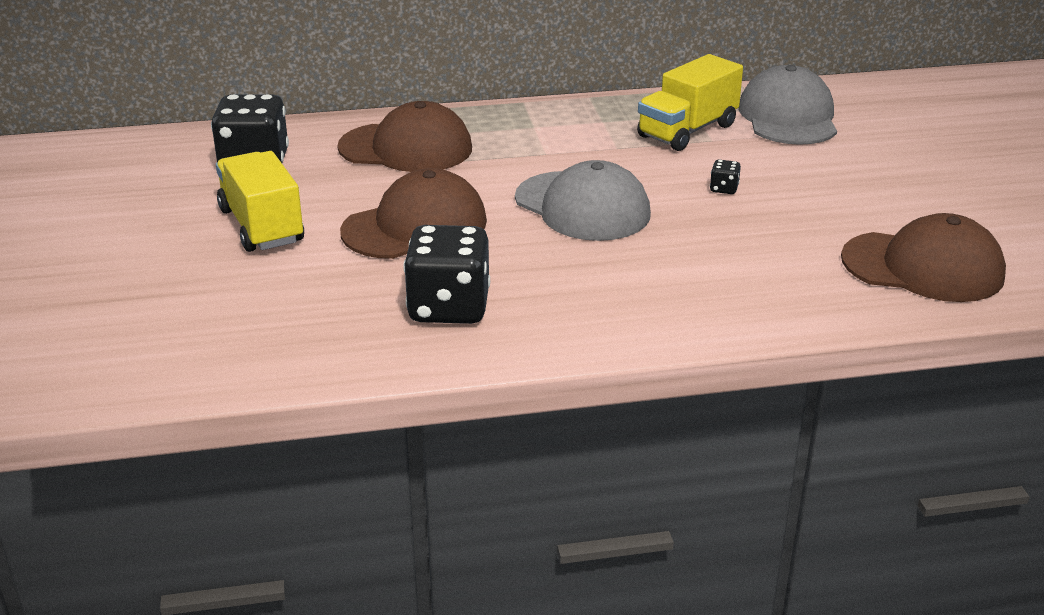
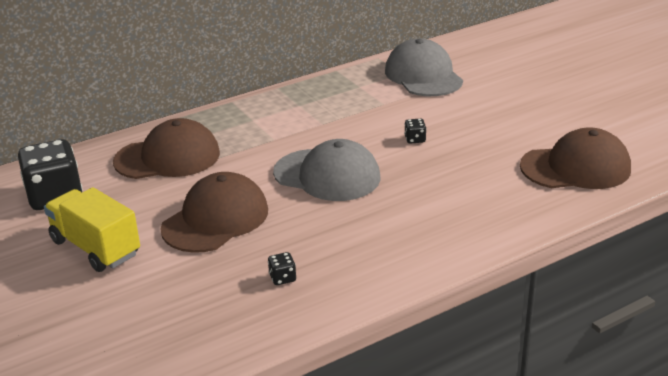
camera: 20 degrees left, 0 degrees up
(449, 308) = (282, 278): black dice -> black dice, size x0.40
(687, 131) = (362, 100): yellow truck -> none

